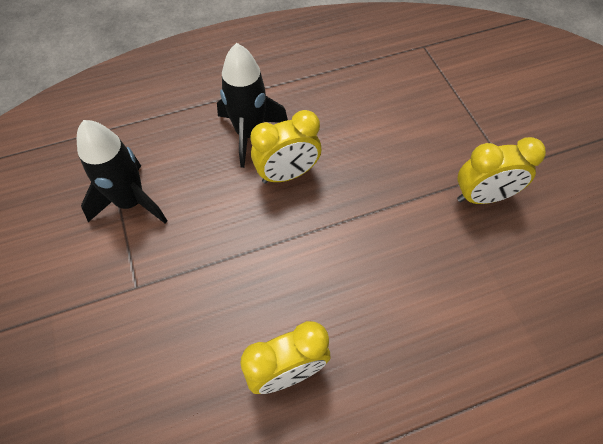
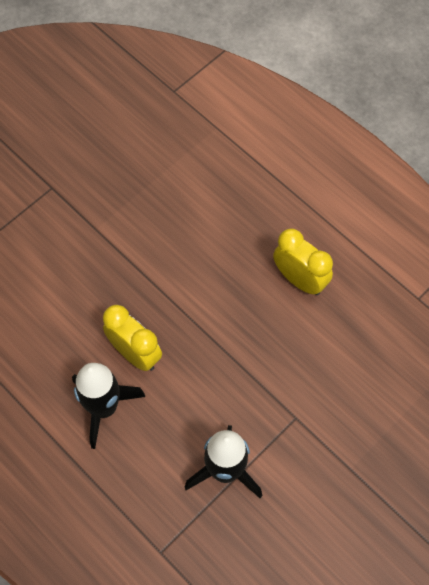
camera: 115 degrees left, 5 degrees up
(482, 197) = (90, 199): yellow clock -> none

